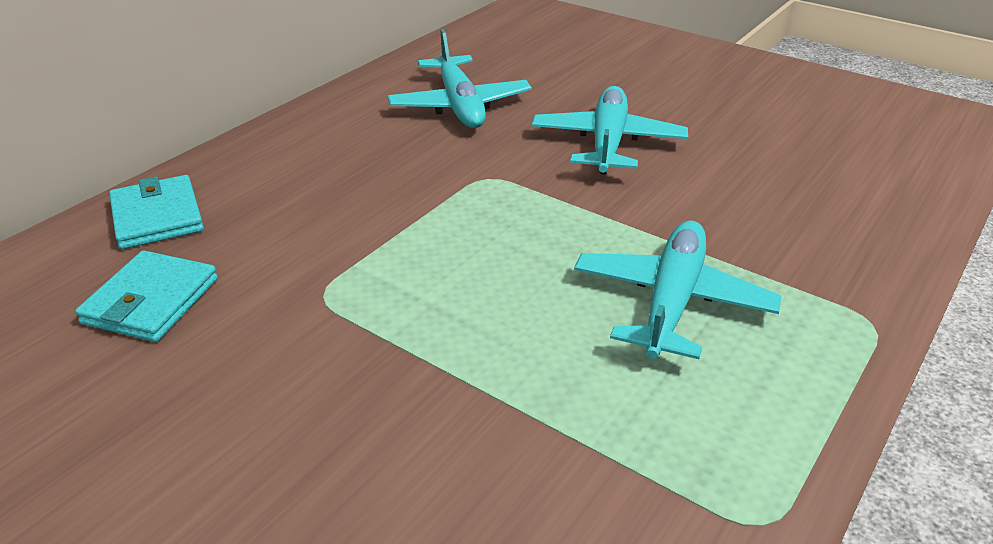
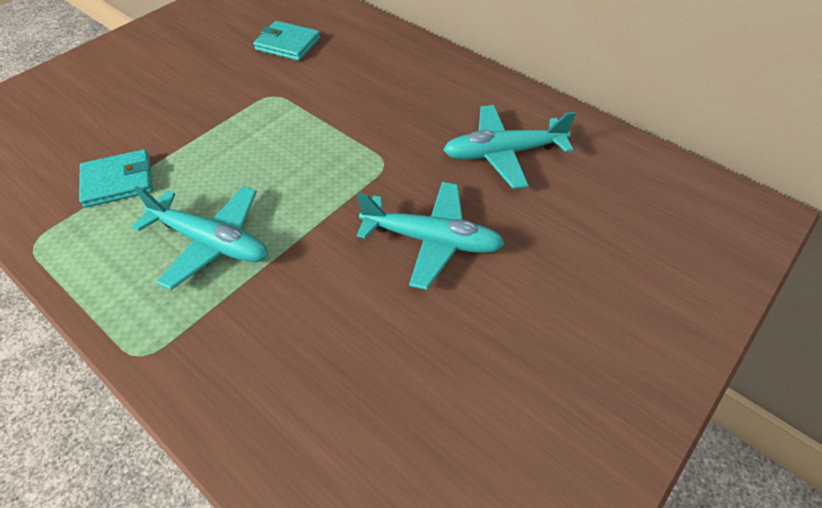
camera: 95 degrees right, 15 degrees up
(157, 217) = (364, 36): turquoise wallet -> turquoise wallet (118, 181)

